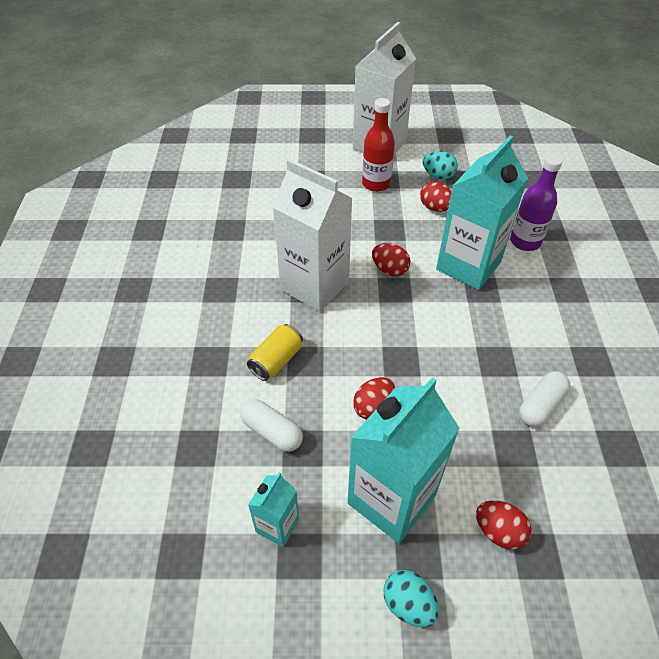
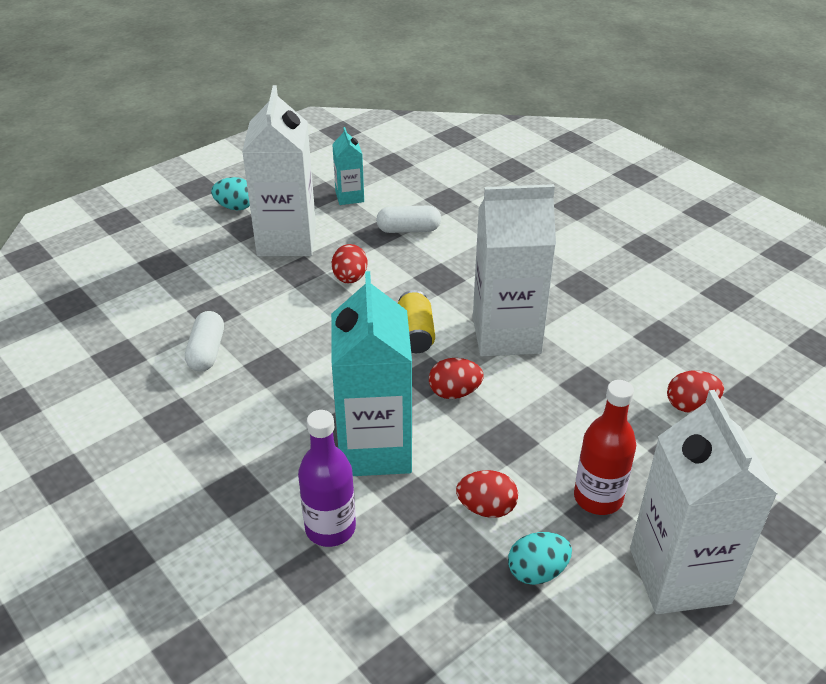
camera: 140 degrees right, 10 degrees down
(276, 360) = (461, 266): yellow can -> yellow can (415, 335)
(391, 499) = (287, 240): turquoise carton -> white carton
(498, 531) = (197, 261): red egg -> red egg (690, 406)

